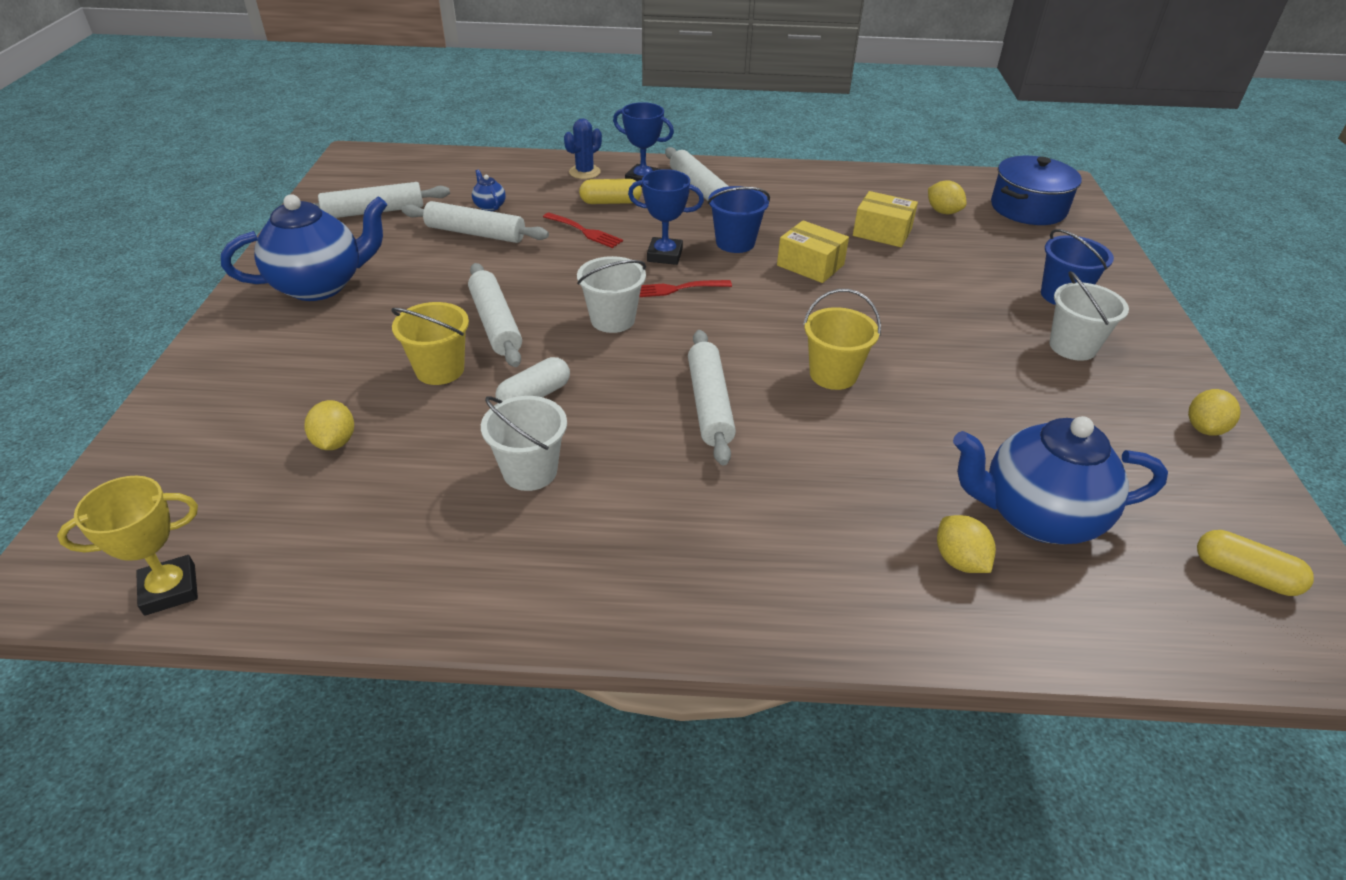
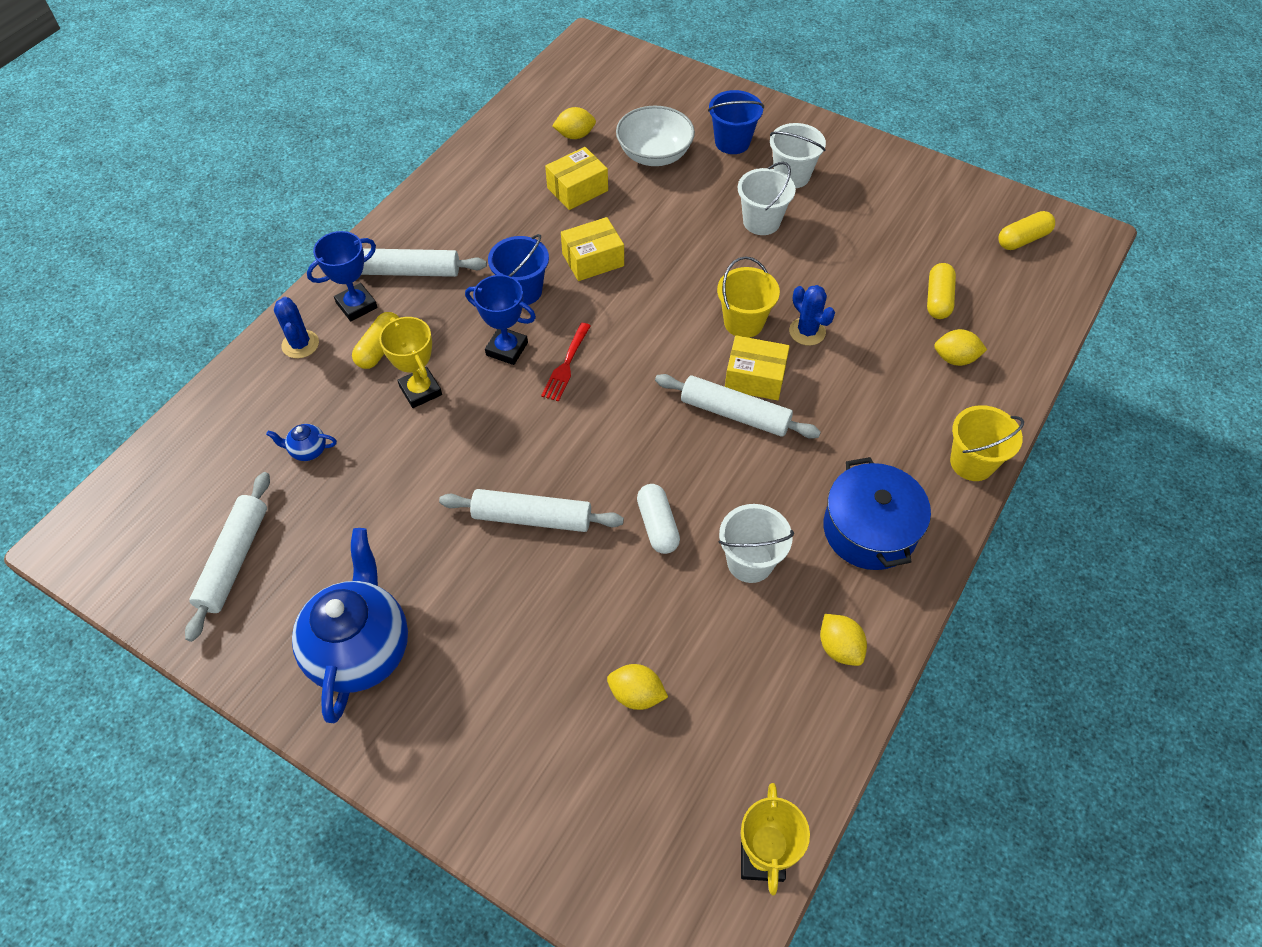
camera: 60 degrees left, 15 degrees up
(440, 370) = (577, 584): yellow bucket -> yellow bucket (972, 462)
(475, 233) = (355, 481): white rolling pin -> none
(585, 231) = (420, 390): red fork -> yellow trophy
(612, 320) = (583, 429): white bucket -> white bucket (761, 222)
(664, 255) = (507, 349): blue trophy -> blue trophy turned 75 degrees clockwise
(768, 404) = (755, 378): none -> yellow box
(868, 422) = (807, 331): none -> blue cactus
(979, 257) = (654, 155): none -> white bowl
(1028, 208) = (608, 85): blue pot -> blue pot (869, 530)
(1037, 517) = (938, 299): blue teapot -> yellow capsule
(1204, 428) = (905, 170): yellow lemon -> yellow lemon (839, 648)

